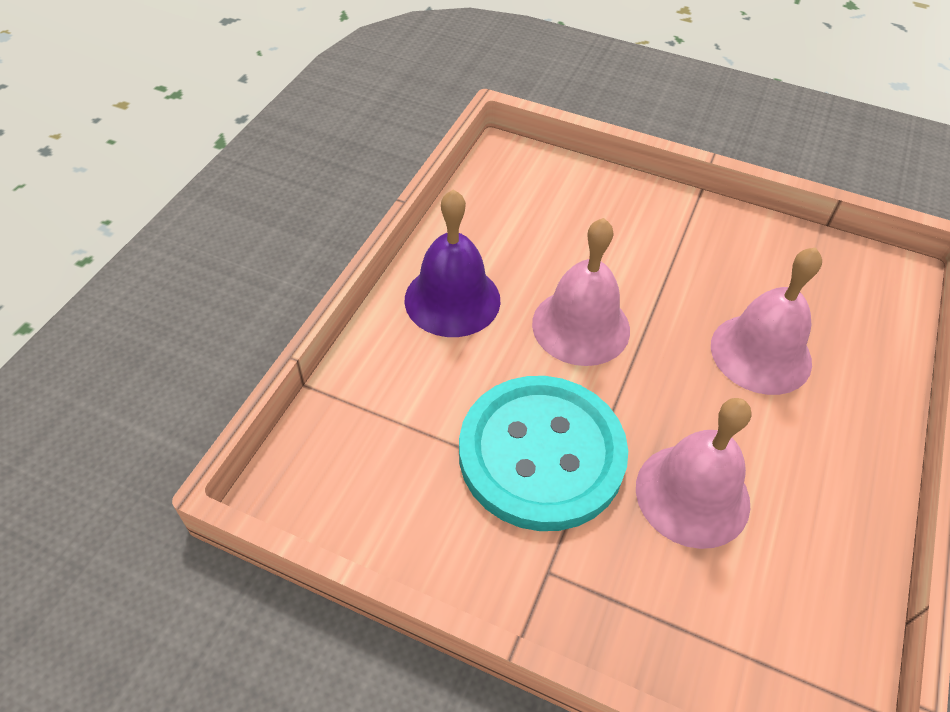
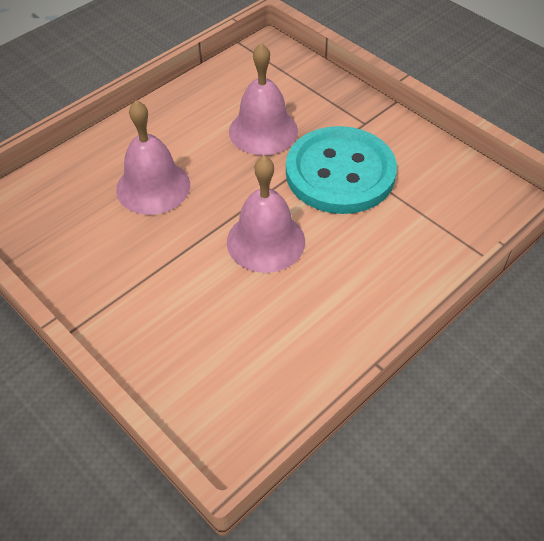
camera: 155 degrees left, 0 degrees up
(452, 299) = (356, 292): purple bell -> none

